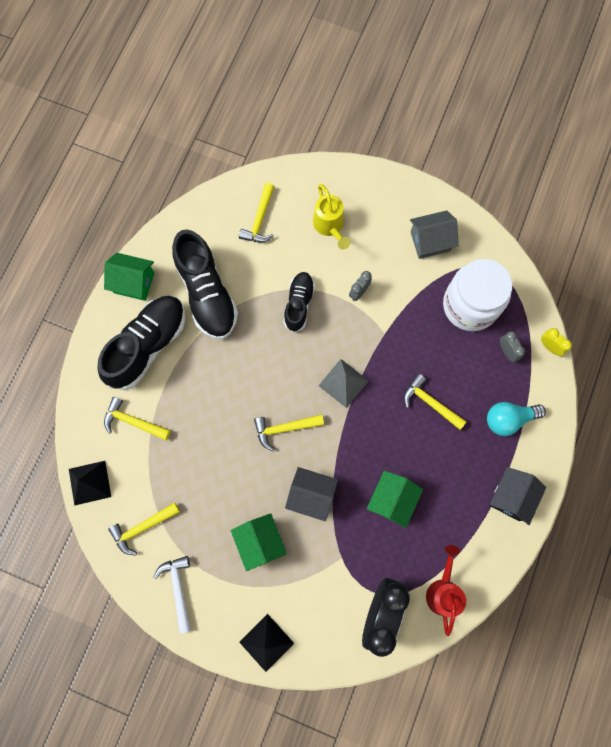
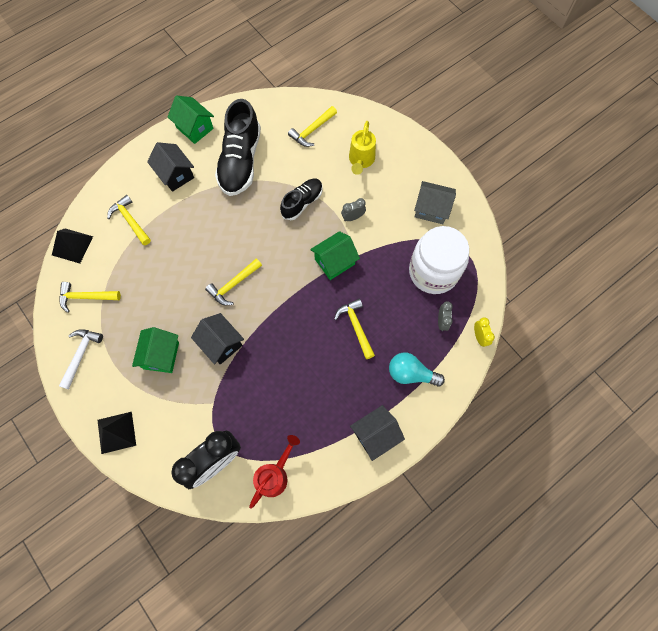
camera: 30 degrees right, 5 degrees down
(148, 345) = (175, 174): black shoe -> black house
(285, 428) = (233, 284): yellow hammer -> yellow hammer turned 60 degrees counterclockwise
(343, 383) = (298, 276): grey pyramid -> none
(392, 500) = (279, 382): green house -> green house (334, 262)

